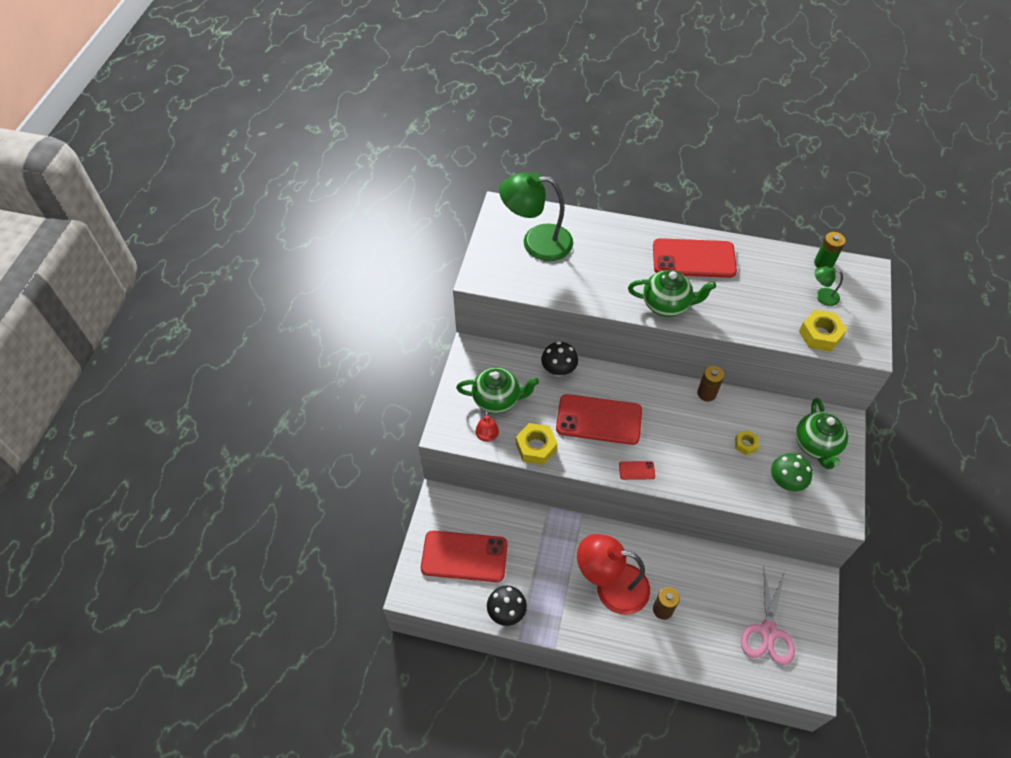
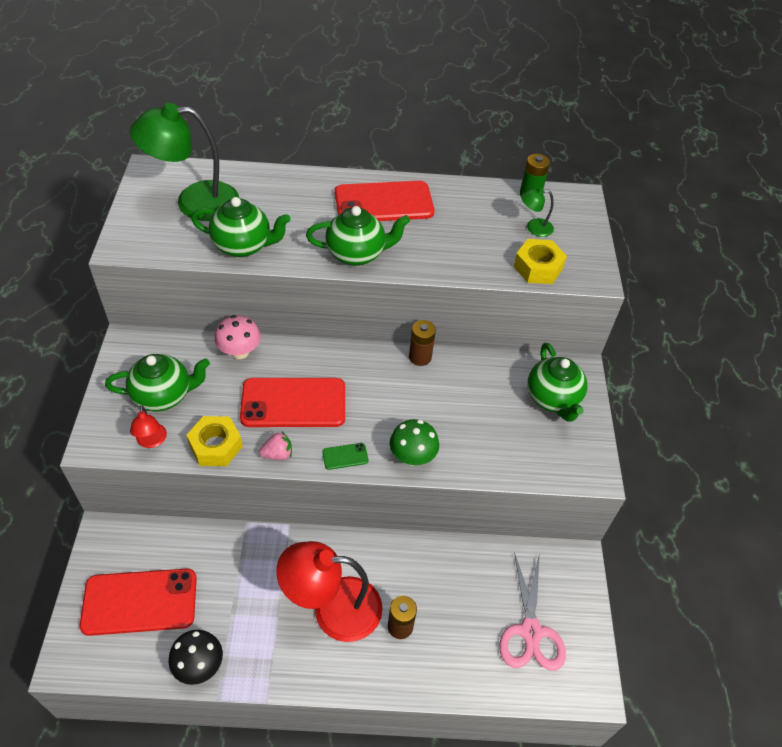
camera: 15 degrees left, 5 degrees down
(558, 370) = (240, 352): black mushroom -> pink mushroom
(574, 287) = (243, 246): none -> green teapot
(583, 461) = (277, 454): none -> pink strawberry
(636, 470) = (345, 456): red phone -> green phone
(745, 444) = (472, 408): yellow nut -> none
(785, 482) = (524, 444): green mushroom -> green mushroom (412, 456)

